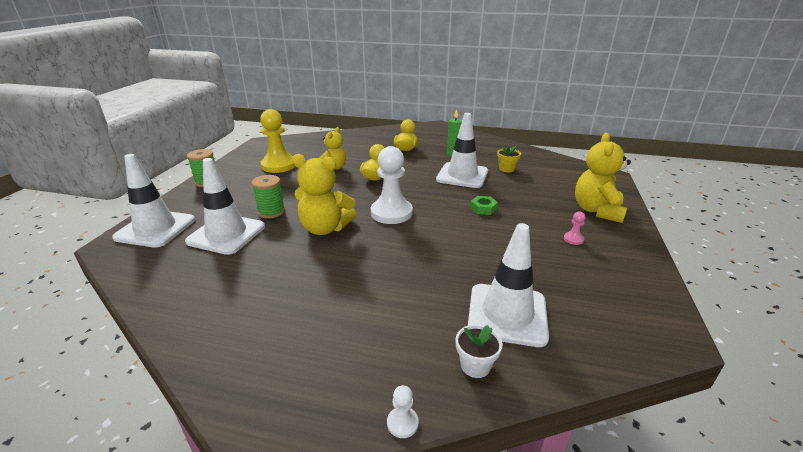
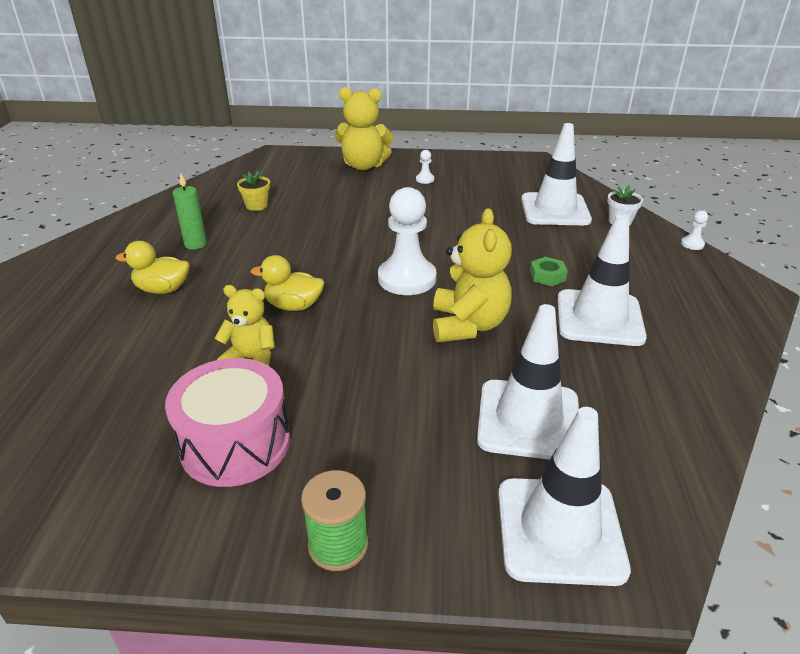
camera: 100 degrees left, 5 degrees up
(271, 212) = (441, 391): green spool -> none
(278, 165) = (235, 444): yellow pawn -> pink drum
(462, 175) = (280, 235): white traffic cone -> white traffic cone (599, 318)
(483, 208) = (376, 220): green nut -> green nut (547, 276)
(573, 239) = (425, 179): pink pawn -> white pawn

